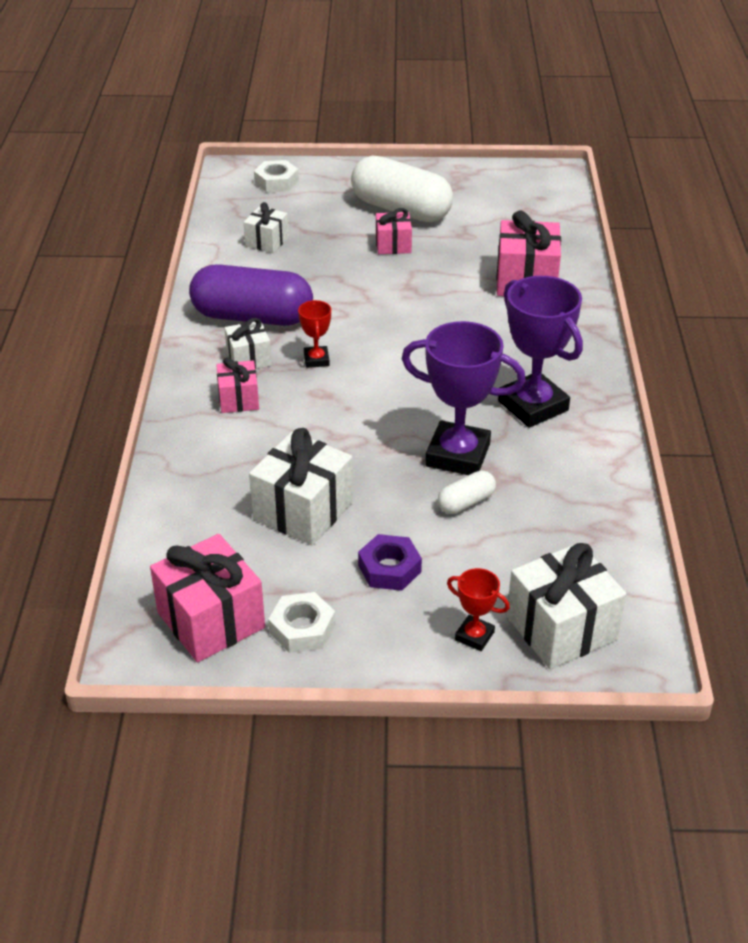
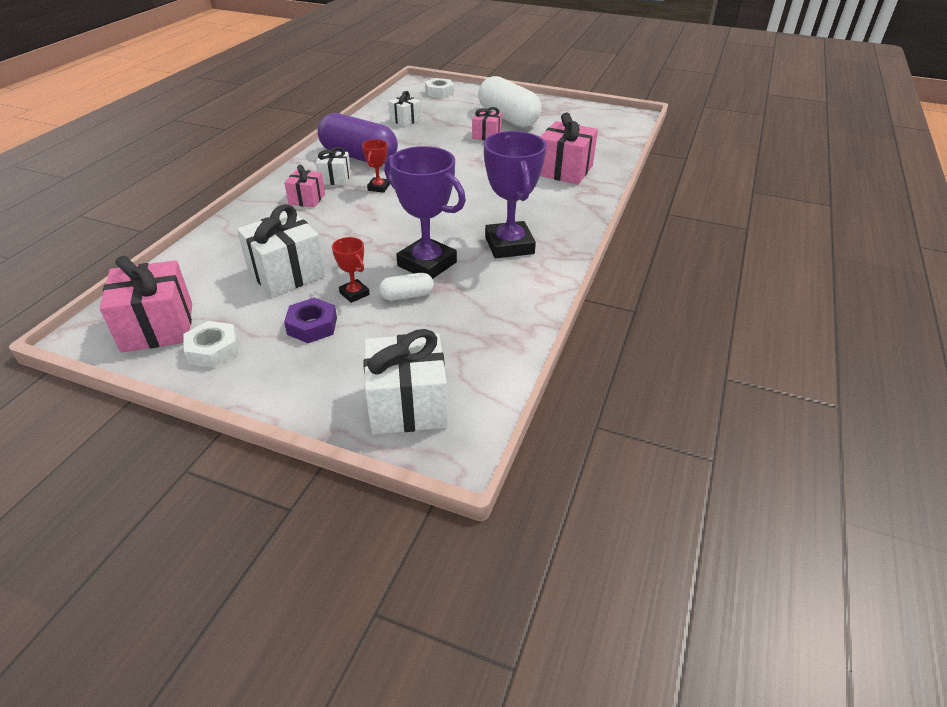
camera: 20 degrees right, 0 degrees up
(474, 636) = (334, 391): red trophy -> red trophy (354, 293)

